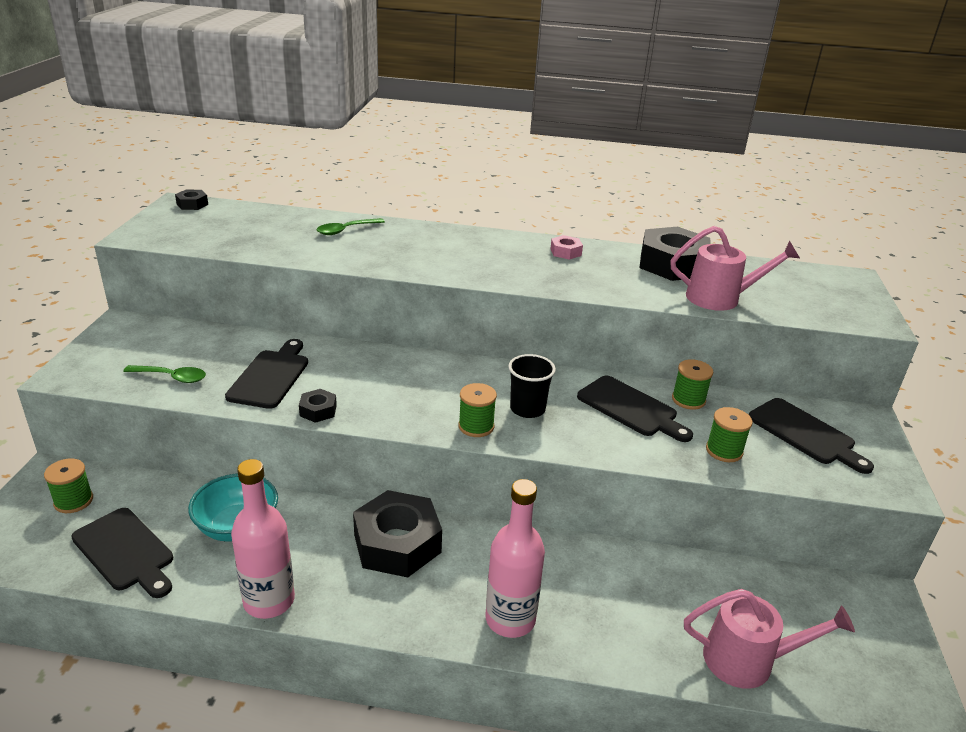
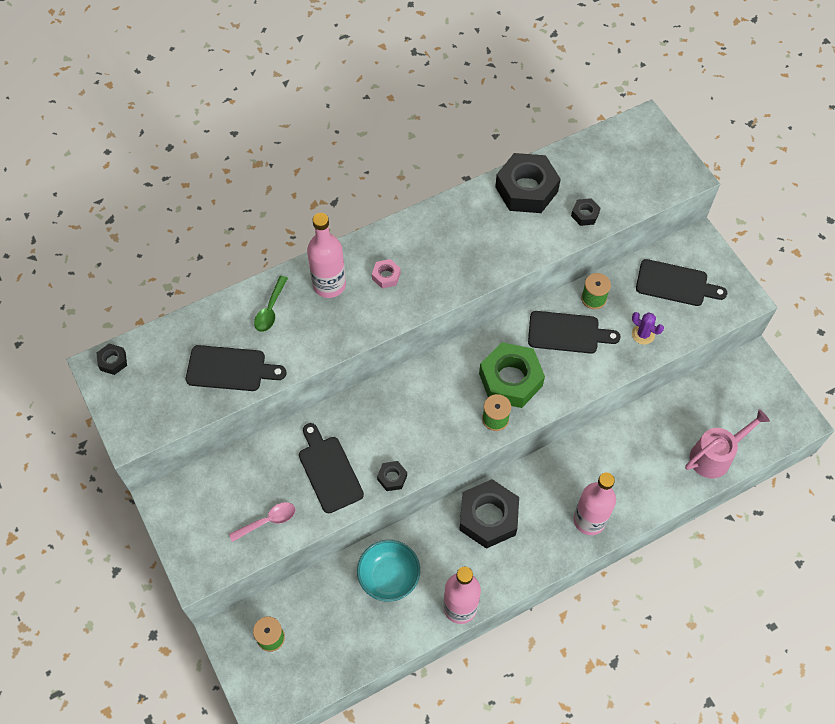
camera: 35 degrees left, 30 degrees up
(125, 552) = (347, 643): black cutting board -> black cutting board (230, 369)
(171, 377) = (268, 521): green spoon -> pink spoon
(413, 238) = (329, 285): none -> pink bottle
(527, 409) = (510, 379): black cup -> green nut
(565, 252) = (447, 224): pink nut -> pink nut (386, 276)
(721, 298) = (585, 214): pink watering can -> black nut
(724, 451) = (643, 334): green spool -> purple cactus

